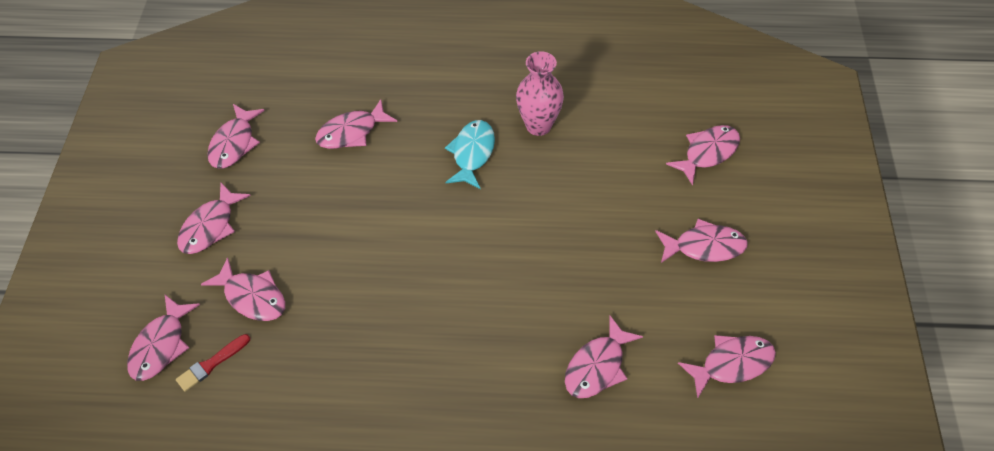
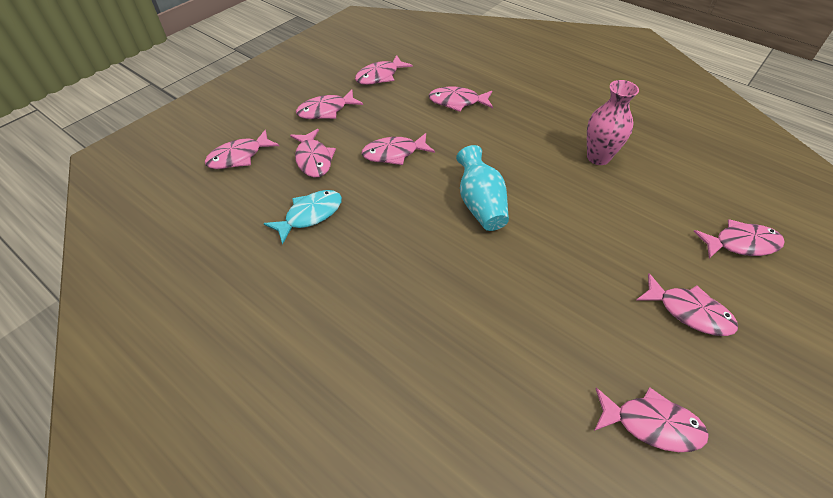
camera: 35 degrees right, 5 degrees down
(211, 364) = (255, 182): red brush -> none
(467, 246) = (480, 204): none -> turquoise vase
(472, 153) = (532, 151): turquoise fish -> turquoise fish (310, 215)
(597, 366) = (519, 346): pink fish -> pink fish (394, 153)

